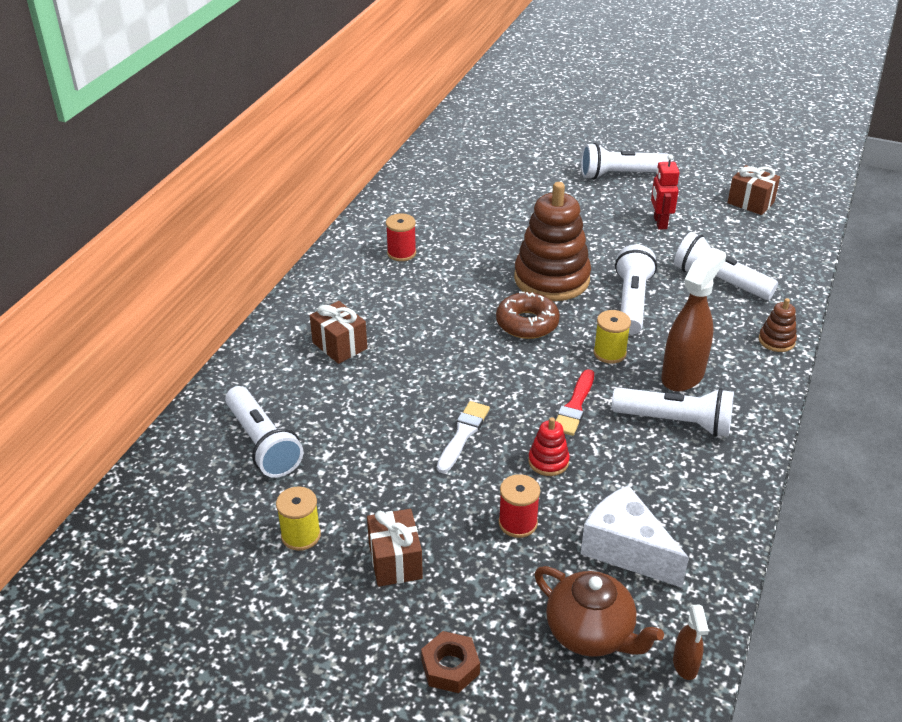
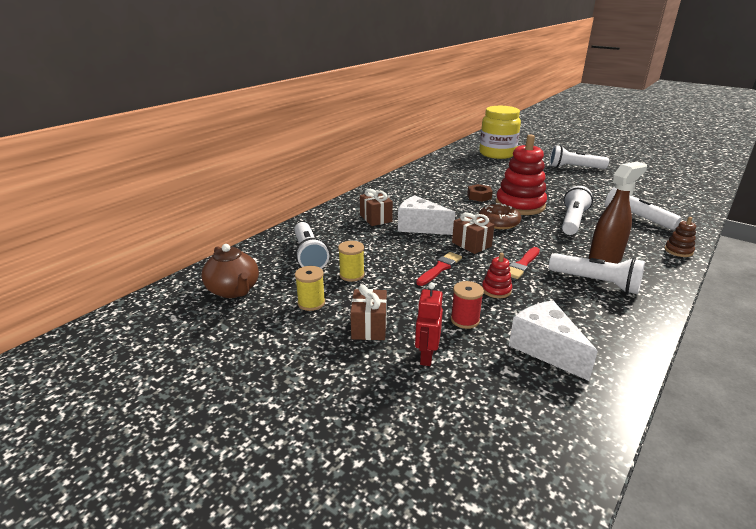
camera: 15 degrees right, 10 degrees down
(401, 253) = (428, 185): red spool -> none
(413, 353) = (420, 227): none -> white cheese
(450, 667) = (386, 398): brown nut -> brown nut (479, 196)
(463, 434) = (440, 268): white brush -> red brush
(494, 154) = (497, 154): none -> yellow jar
(551, 279) = (520, 205): brown stacking toy -> red stacking toy
(591, 633) = (506, 397): brown teapot -> brown teapot (234, 290)
(609, 353) = (552, 242): yellow spool -> yellow spool (352, 275)
(659, 223) = (597, 189): red robot -> red robot (426, 356)
(685, 665) = (585, 436): brown spray bottle -> none
(750, 202) = (661, 186): brown gift -> brown gift (471, 244)

